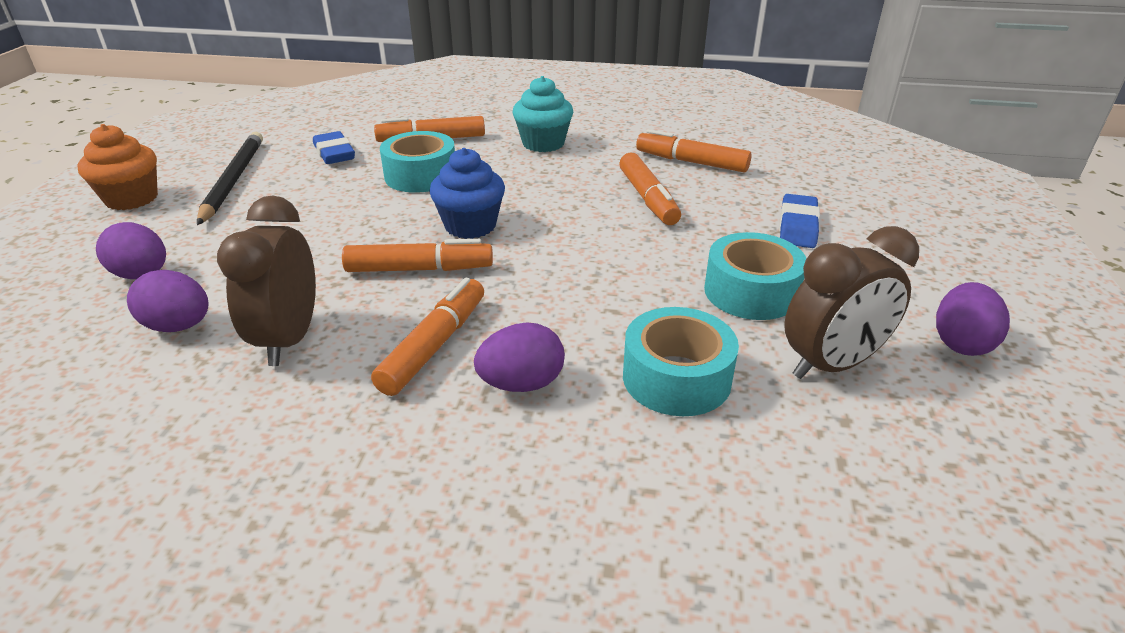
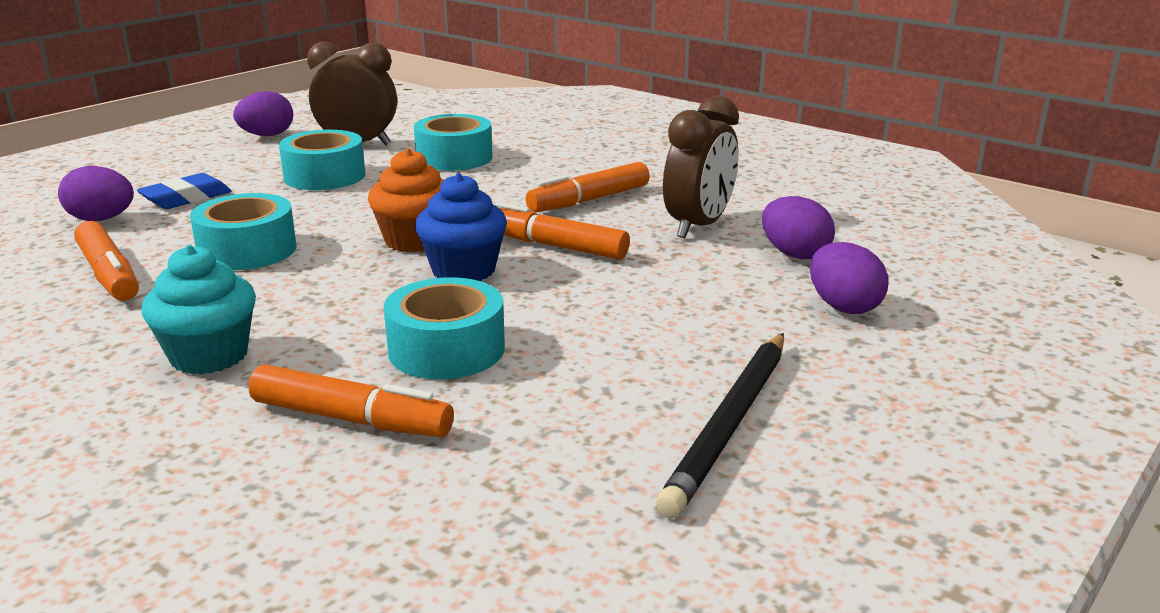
camera: 150 degrees left, 10 degrees down
(131, 199) = (899, 430): orange cupcake -> orange cupcake (414, 240)
(334, 153) = (537, 437): blue eraser -> none
(521, 384) = (550, 174): purple egg -> purple egg (102, 219)
(647, 198) = (247, 250): orange marker -> turquoise tape

